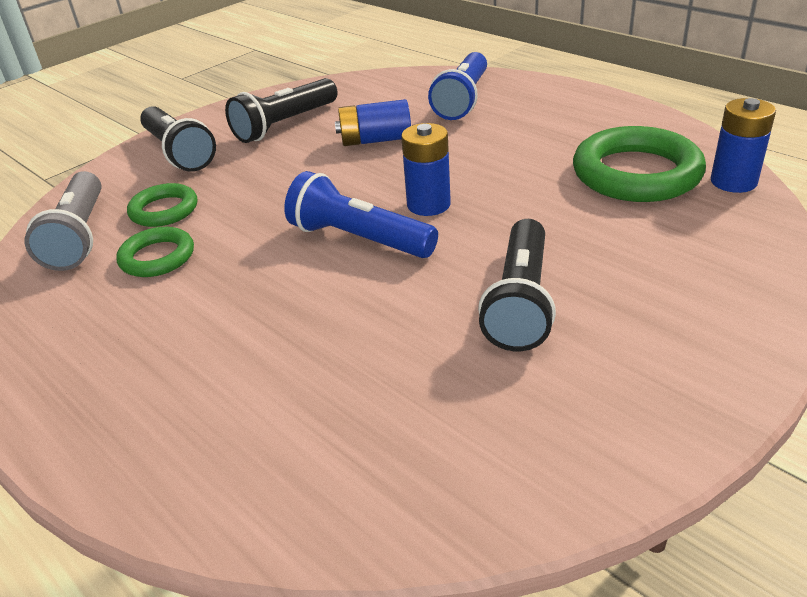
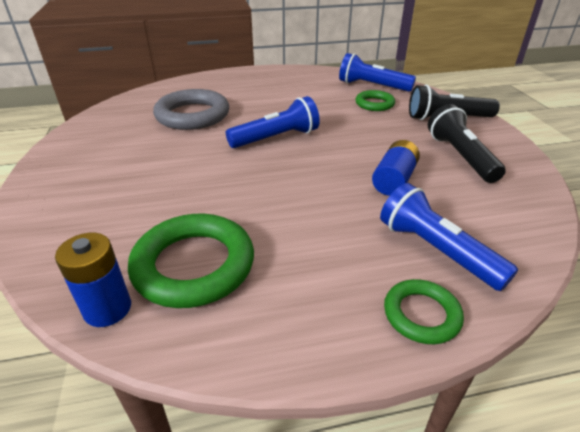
camera: 120 degrees right, 0 degrees up
(79, 236) = (372, 86): grey flashlight -> blue flashlight
(157, 257) = (329, 96): green ring -> green ring (421, 314)
(364, 362) = (192, 115): none -> grey ring
(428, 204) = (280, 167): blue battery -> none
(520, 302) = (163, 156): black flashlight -> none

